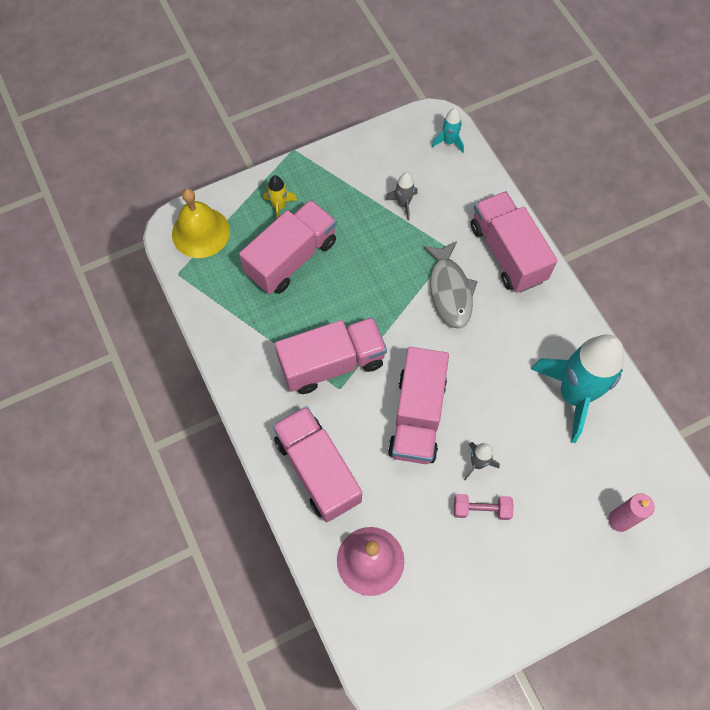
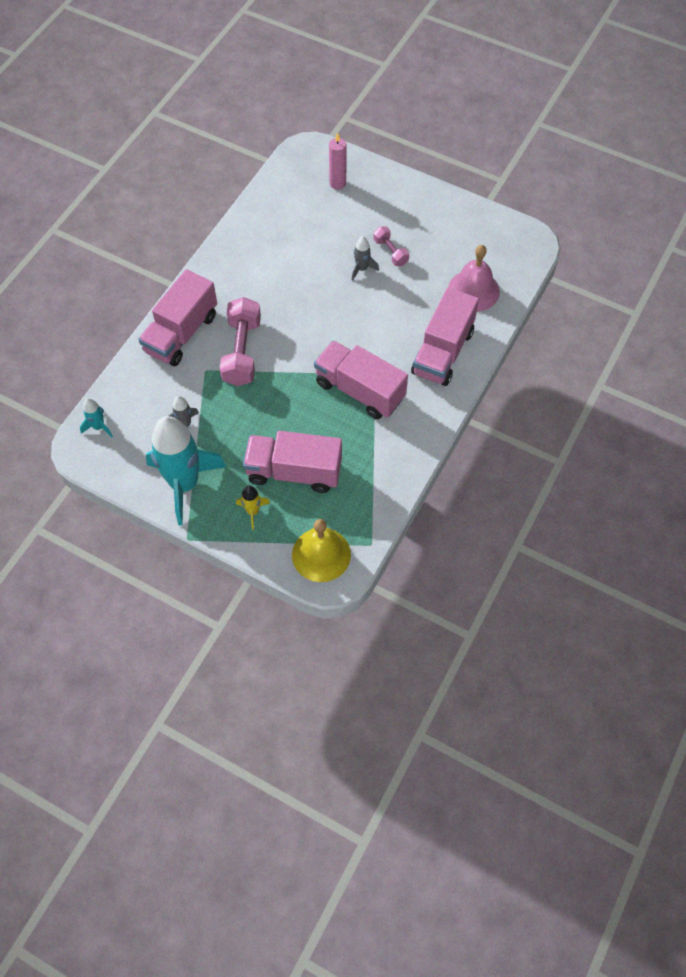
camera: 125 degrees left, 5 degrees down
(417, 416) = (357, 318): pink truck -> none
(450, 290) = (242, 352): grey fish -> pink dumbbell
(574, 395) = (269, 242): turquoise rocket -> turquoise rocket (184, 484)

